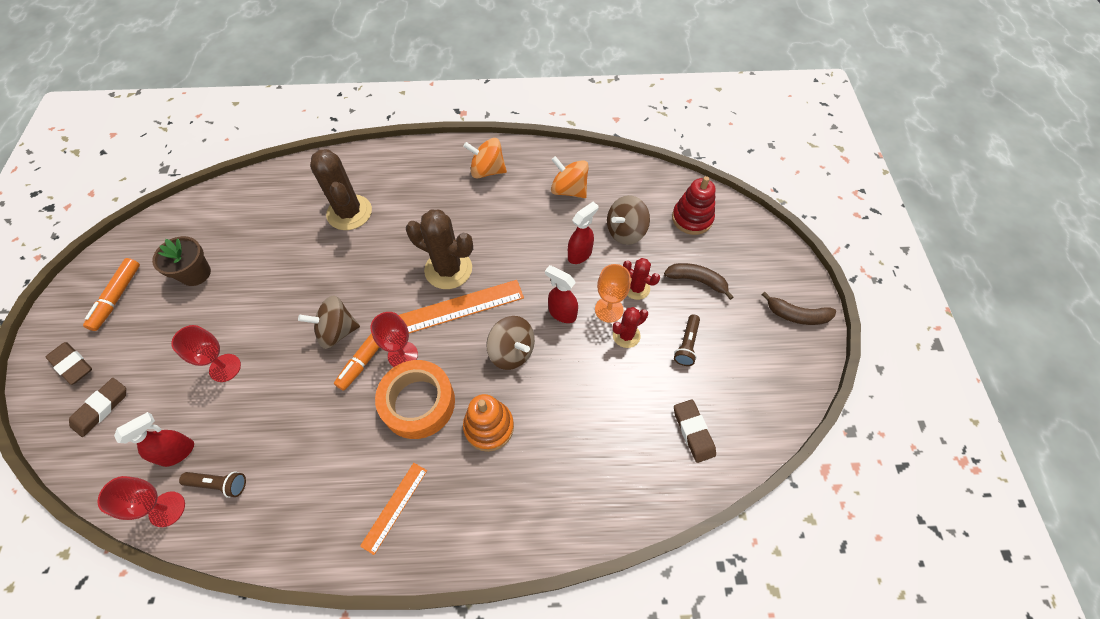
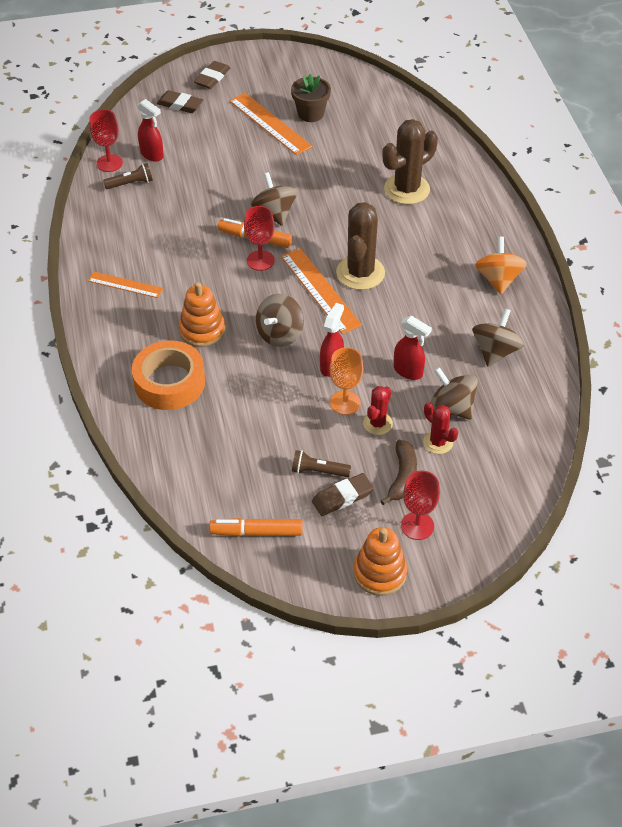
camera: 80 degrees right, 10 degrees down
(117, 297) = (276, 79): orange marker -> orange marker (256, 532)
(190, 315) = (270, 123): none -> orange ruler
(219, 484) = (131, 183): brown flashlight -> brown flashlight turned 105 degrees counterclockwise
(225, 368) = (226, 157): red goblet -> red goblet (417, 526)
(418, 403) = (216, 280): orange tape -> orange tape (169, 382)
(569, 190) = (495, 351): orange spinning top -> brown spinning top
(626, 335) = (317, 419): red cactus -> red cactus (438, 442)
(692, 218) = (491, 468): red stacking toy -> none
(693, 432) = (222, 481): brown eraser -> brown eraser (342, 497)
(796, 315) = (380, 573): brown banana -> orange stacking toy

